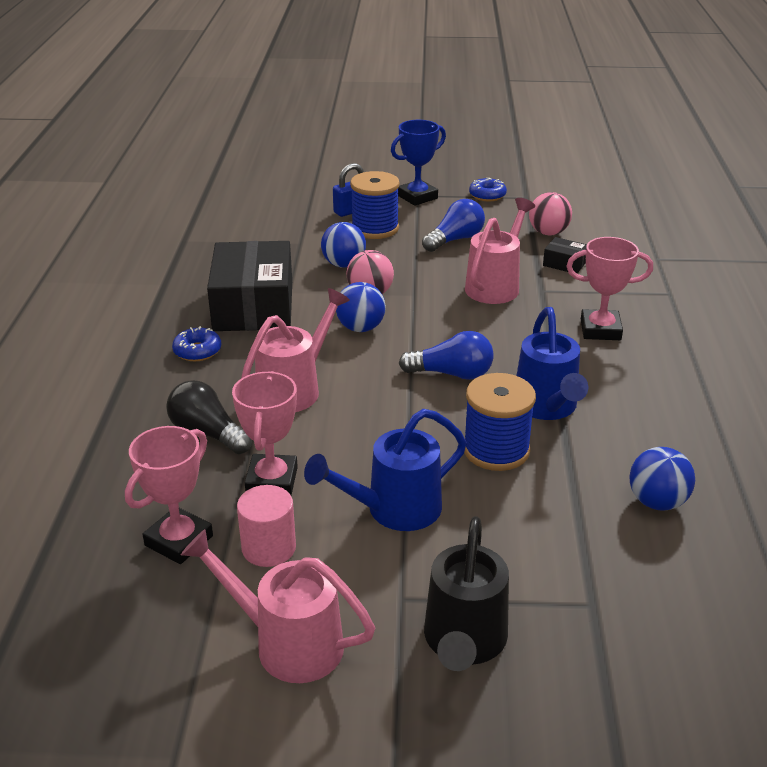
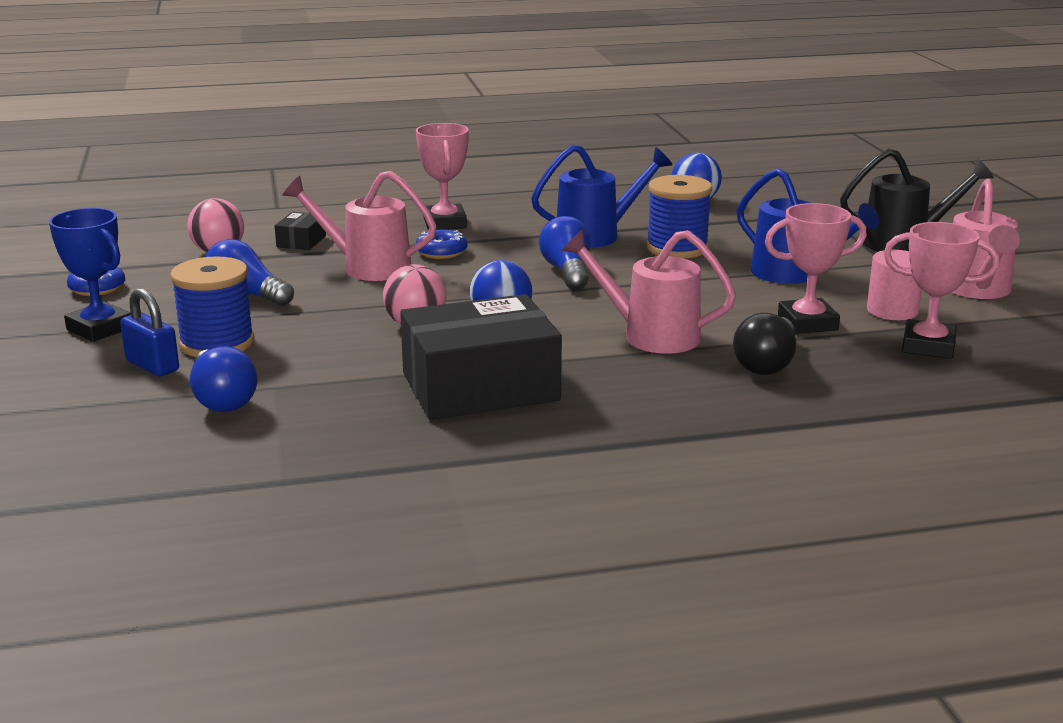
camera: 105 degrees left, 10 degrees down
(197, 351) = (613, 401): blue donut -> blue donut (441, 252)
(293, 228) = (222, 399): none -> blue light bulb
(344, 264) = (338, 349): blue ball -> none

